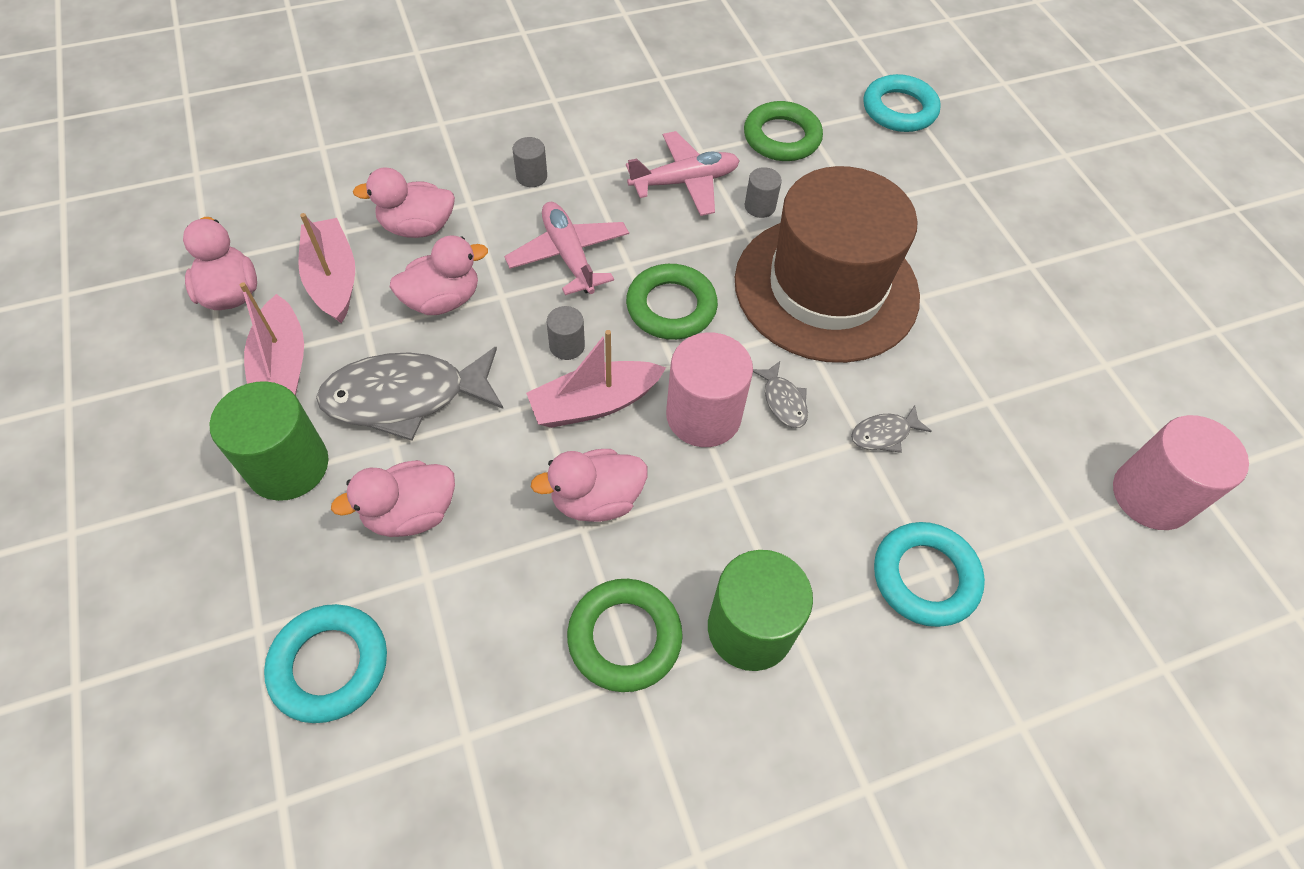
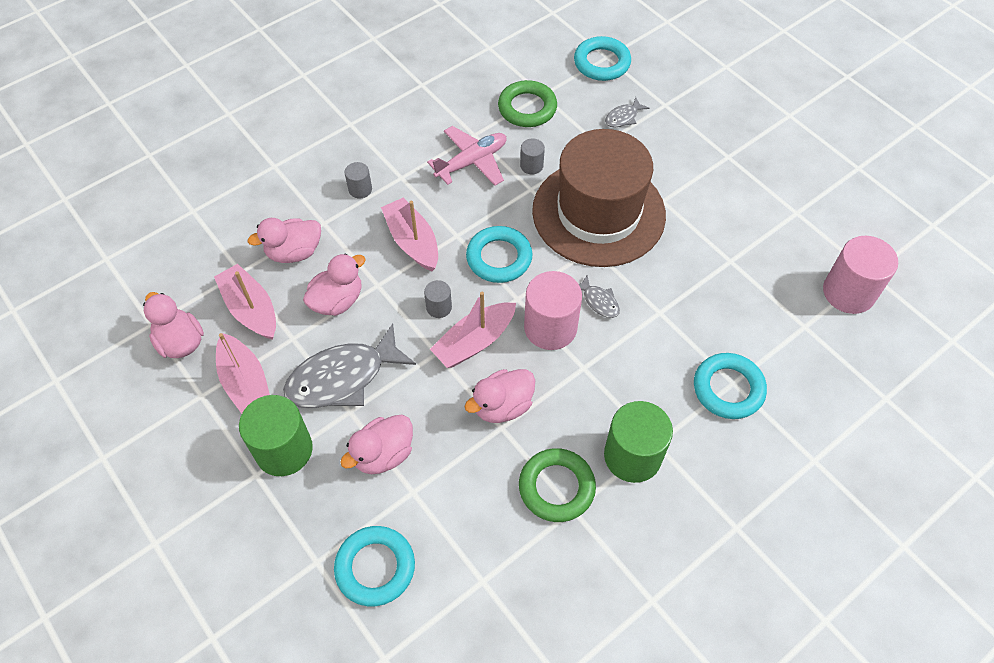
camera: 15 degrees left, 0 degrees up
(569, 256) = (412, 241): pink plane -> pink boat
(671, 307) = (499, 258): green ring -> turquoise ring
(884, 434) = (671, 303): grey fish -> grey fish (623, 117)

